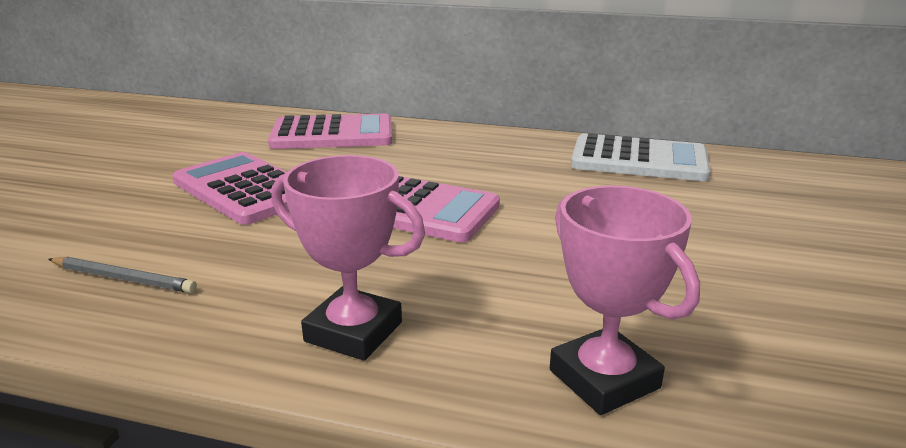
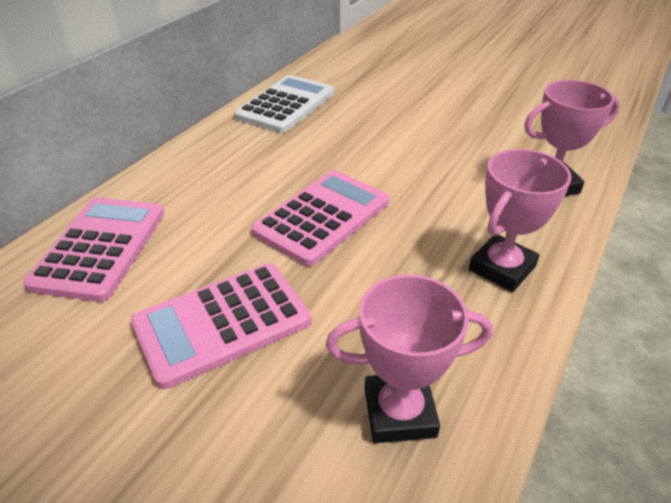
camera: 75 degrees left, 15 degrees up
(123, 278) = (399, 412): grey pencil -> pink trophy

